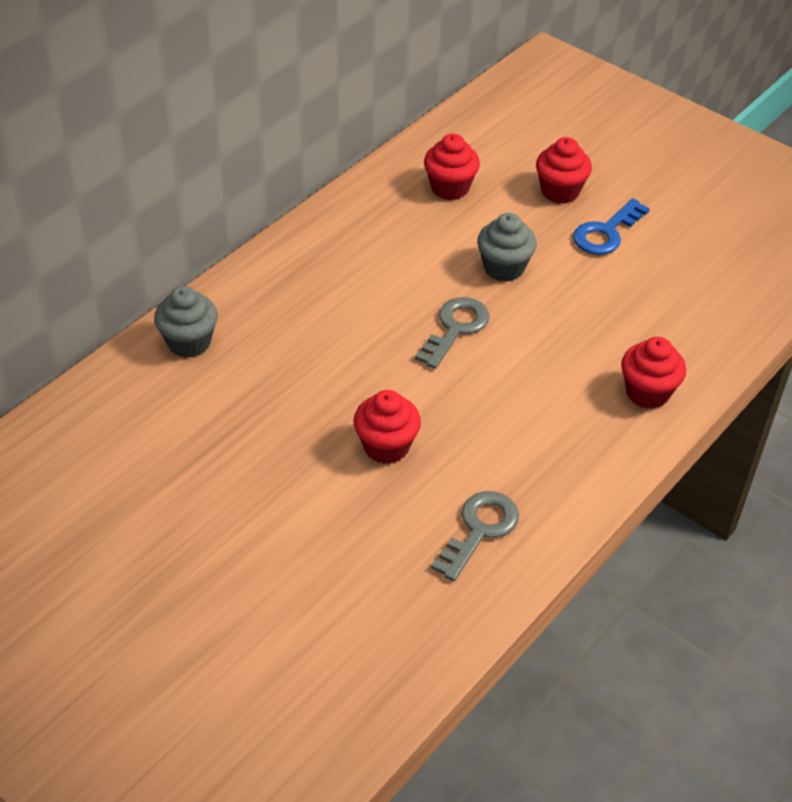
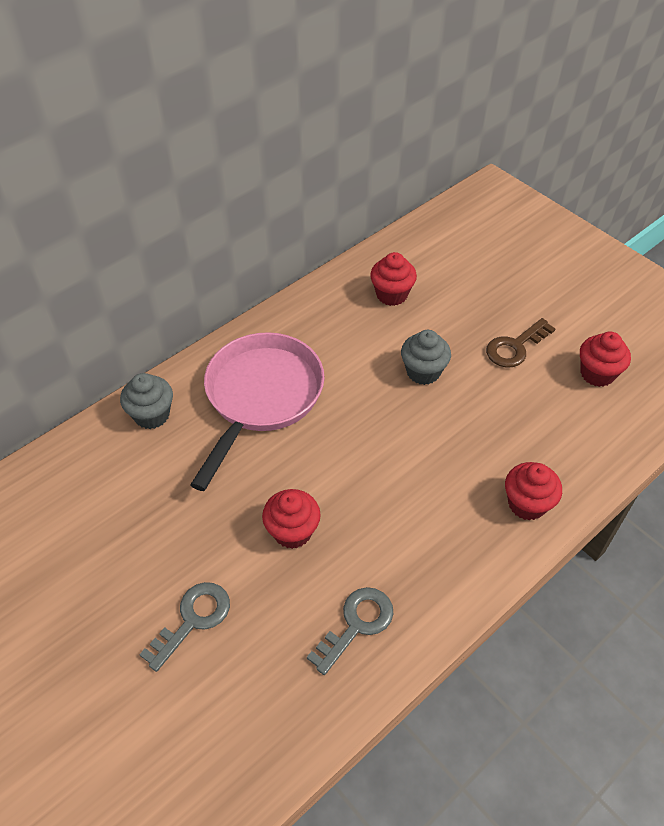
camera: 10 degrees right, 5 degrees up
(317, 311) = (261, 397): none -> pink pan
(455, 328) = (372, 424): grey key -> grey key (193, 619)
(560, 191) = (482, 306): red cupcake -> red cupcake (597, 374)
(606, 233) = (515, 347): blue key -> brown key

